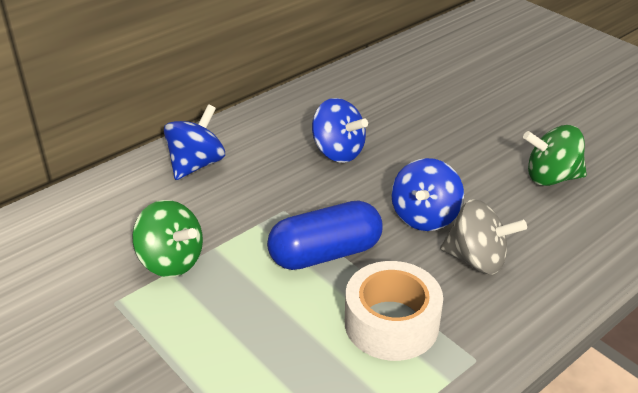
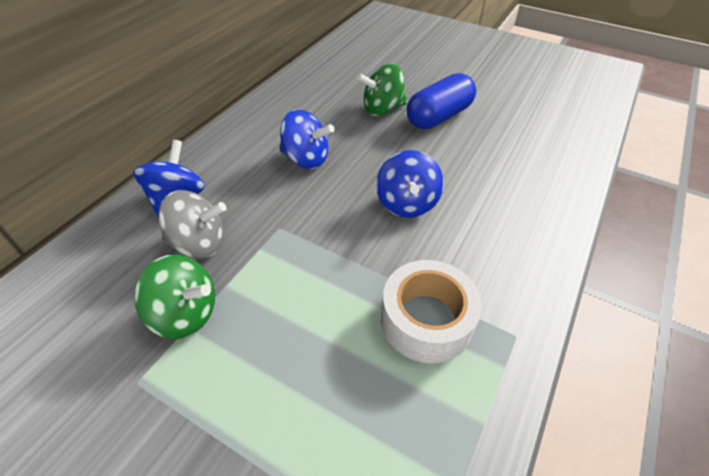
camera: 20 degrees left, 10 degrees up
(325, 254) = (336, 263): blue capsule -> blue capsule (439, 116)
(477, 260) = (468, 234): grey spinning top -> grey spinning top (199, 244)
(551, 177) = (488, 144): green spinning top -> green spinning top (382, 109)

